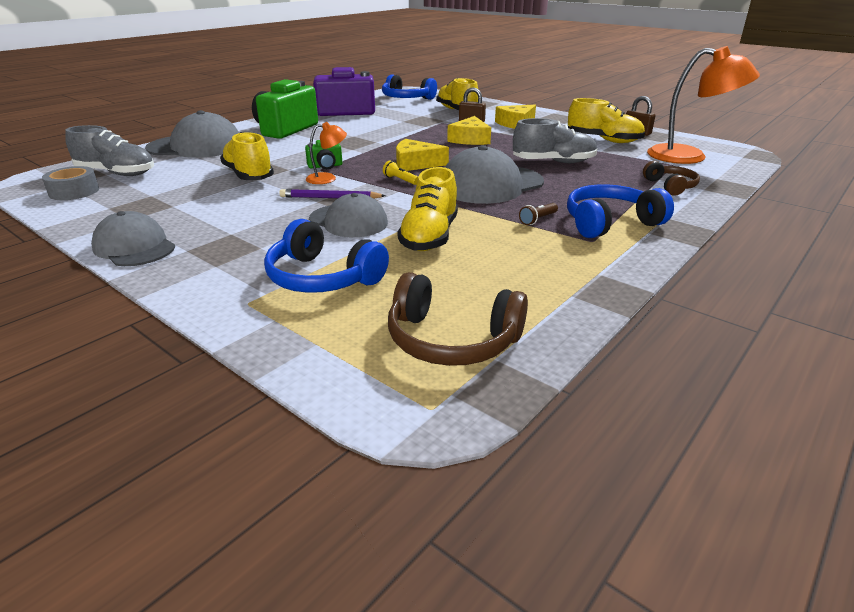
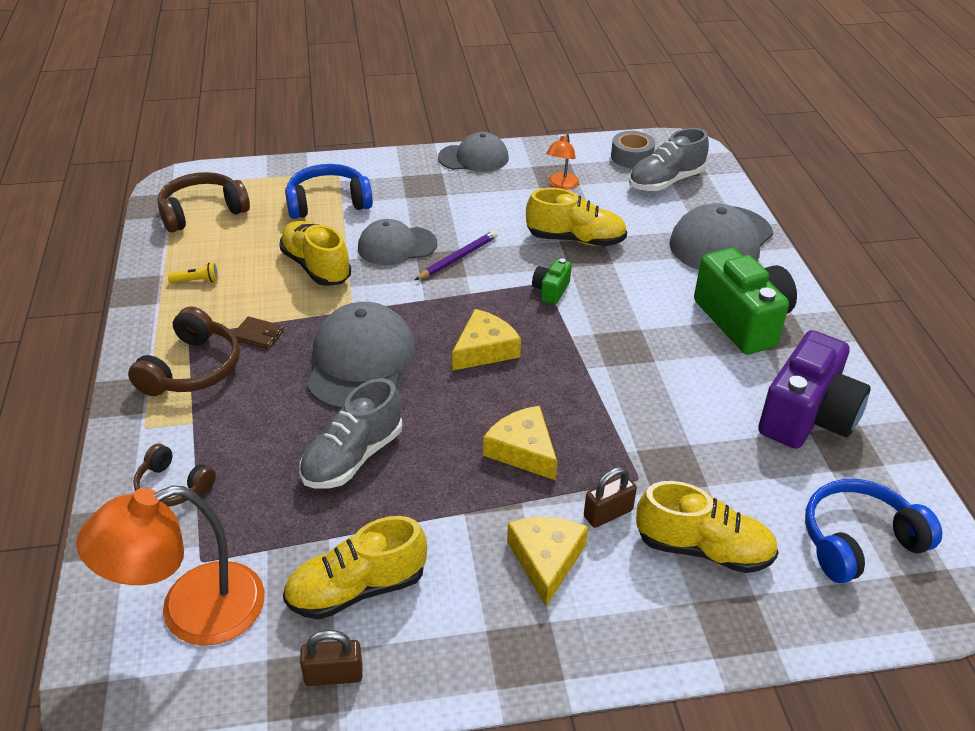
camera: 130 degrees right, 10 degrees up
(327, 178) = (511, 277): orange lamp -> orange lamp (561, 185)
(400, 180) = (449, 314): yellow flashlight -> yellow flashlight (196, 281)
(538, 219) = (258, 335): brown flashlight -> brown wallet
(610, 223) = (192, 369): blue headphones -> brown headphones

